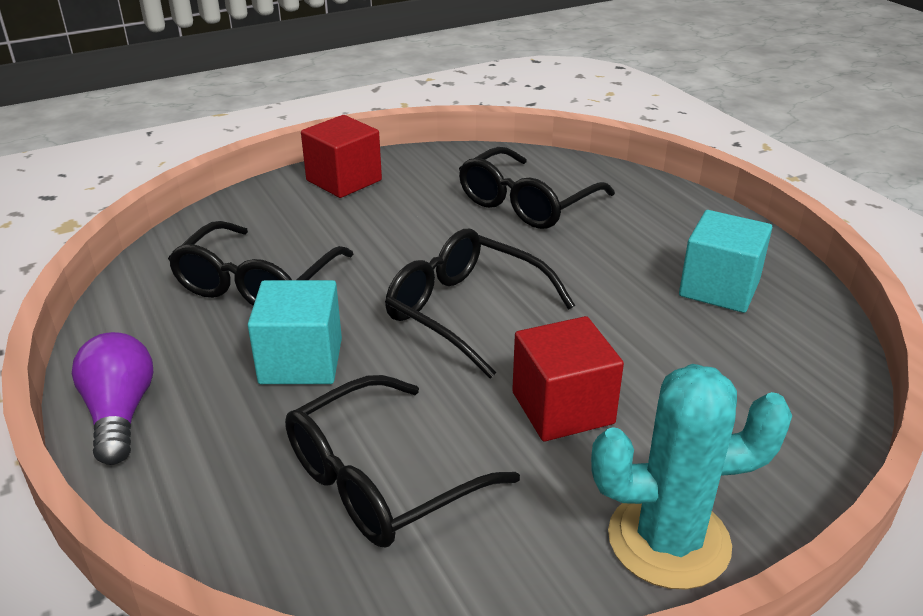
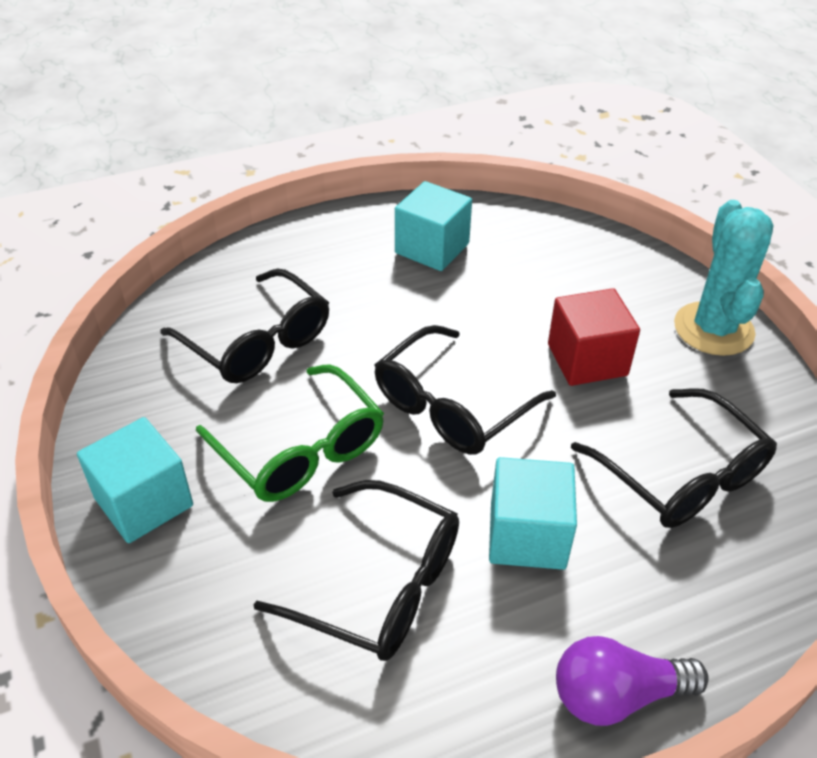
camera: 85 degrees left, 10 degrees up
(344, 180) = (144, 502): red cube -> turquoise cube
(400, 236) = (301, 450): none -> green glasses

